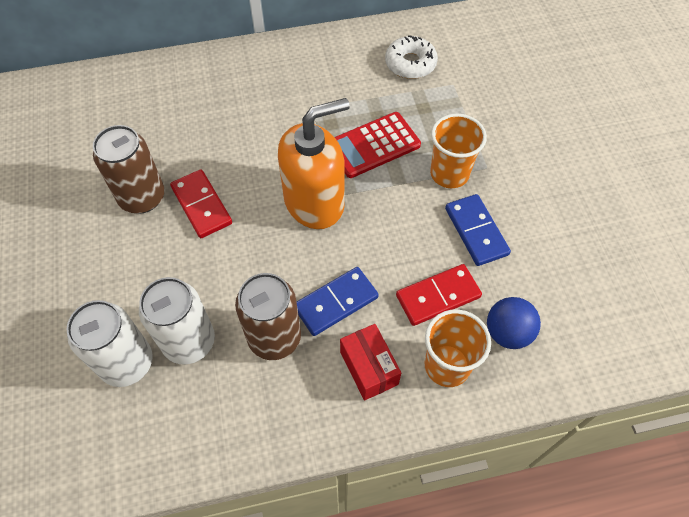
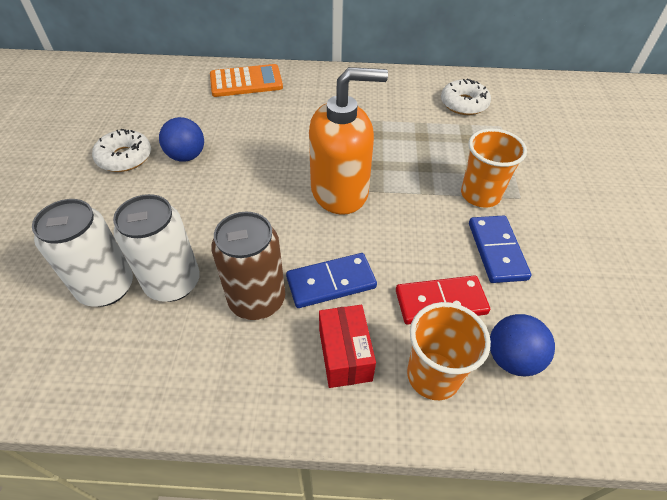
camera: 15 degrees right, 10 degrees down
(75, 215) = (125, 157): none -> white donut
(142, 197) = (186, 156): brown can -> blue ball
(168, 84) = (246, 82): none -> orange calculator
(202, 205) = (235, 173): red domino -> none
(373, 145) = (411, 158): red calculator -> none

